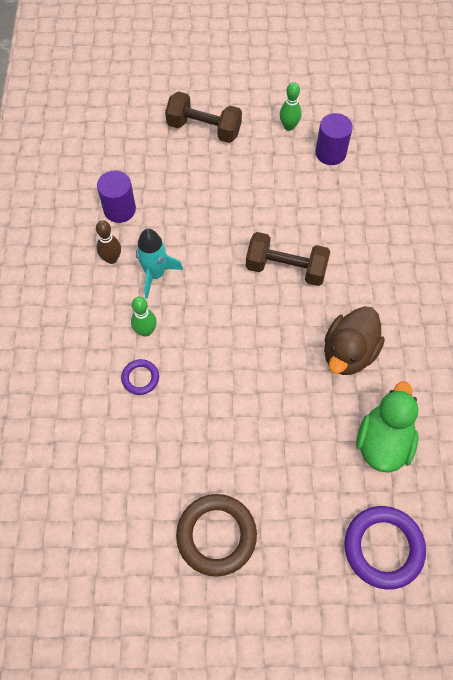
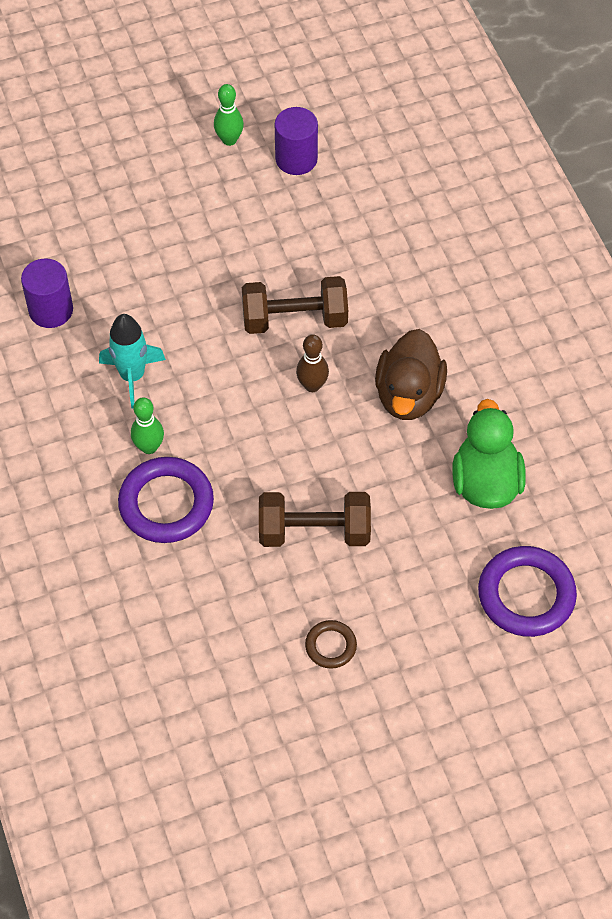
camera: 20 degrees left, 5 degrees down
(111, 258) = (67, 374): brown bowling pin -> brown bowling pin (312, 385)
(140, 378) = (166, 504): purple ring -> purple ring, size x1.93
(204, 129) = (119, 174): brown dumbbell -> brown dumbbell (314, 532)
(216, 535) = (330, 646): brown ring -> brown ring, size x0.52

